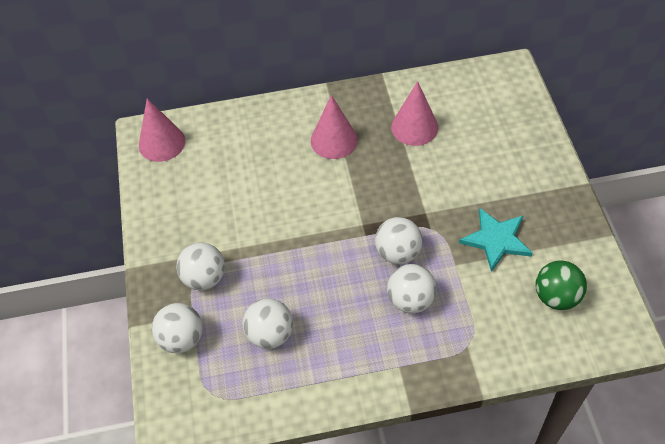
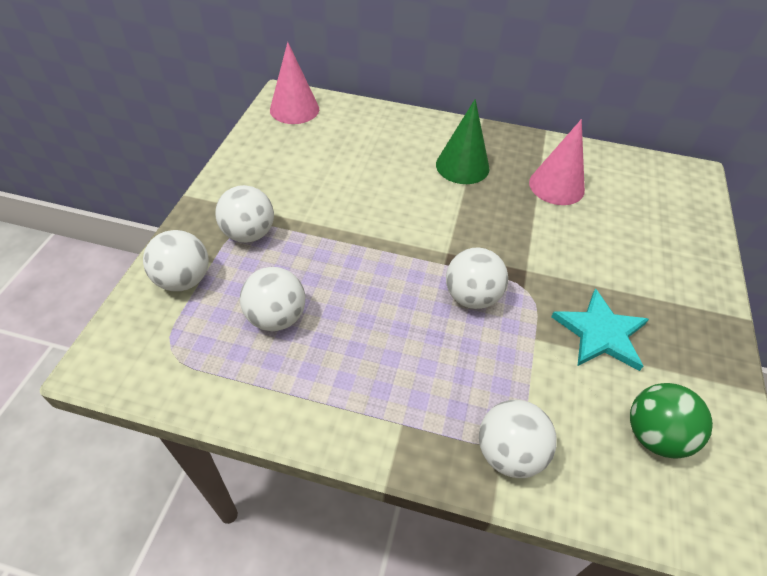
camera: 20 degrees right, 5 degrees down
(334, 140) = (462, 166): pink cone -> green cone
(410, 300) = (459, 353): white ball -> white ball (509, 452)

